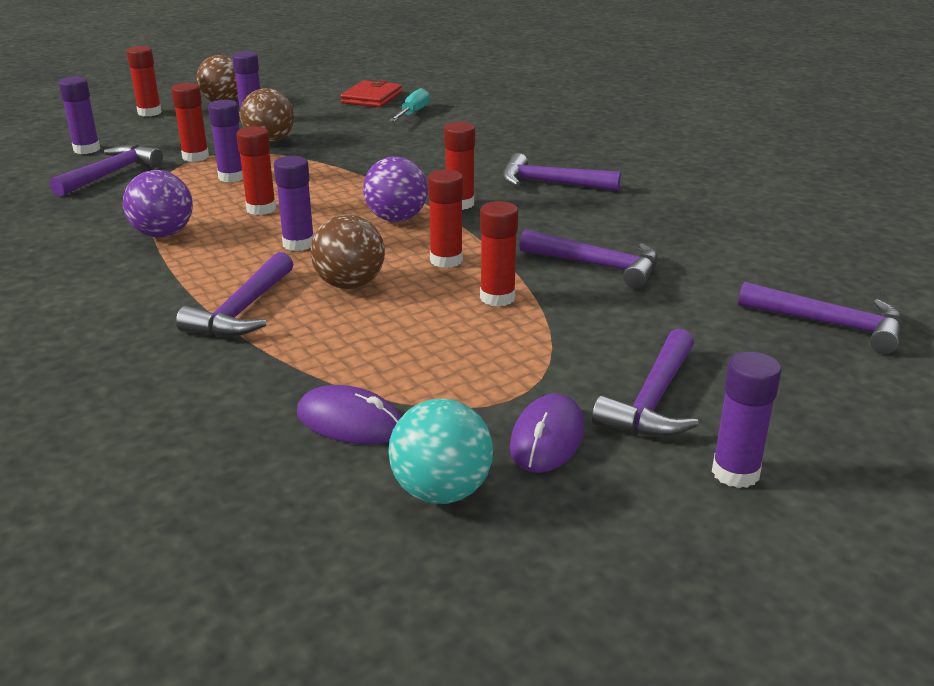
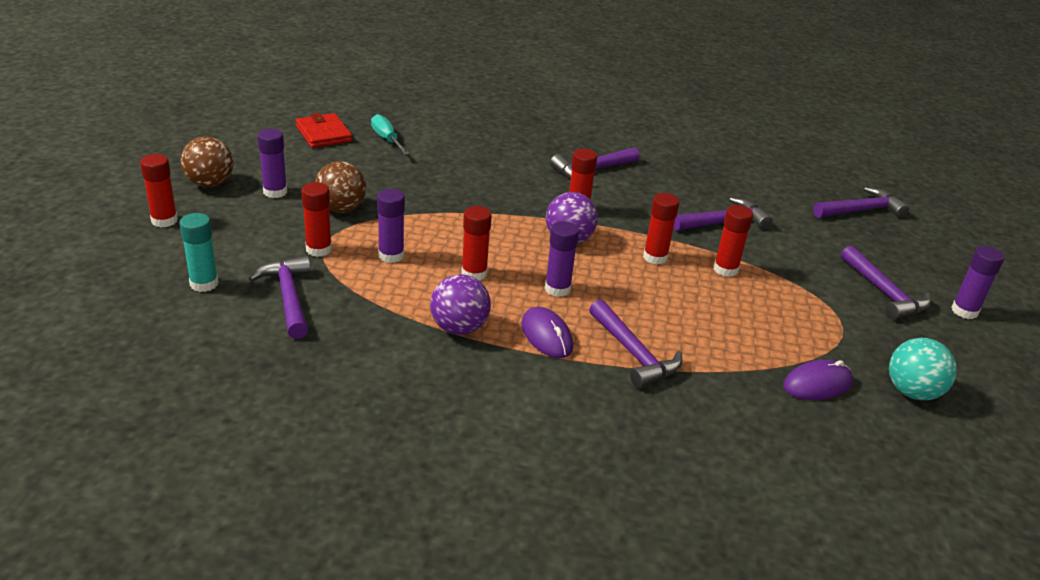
camera: 50 degrees left, 5 degrees up
(86, 149) = (204, 284): purple glue stick -> turquoise glue stick
(350, 285) = (646, 302): brown ball -> none
(547, 438) = (891, 338): purple mouse -> purple mouse (546, 336)

